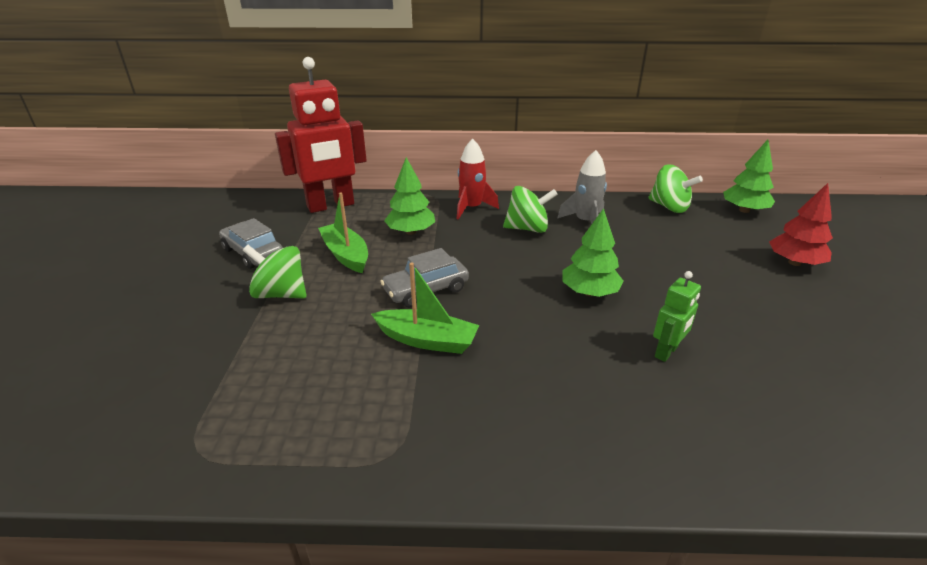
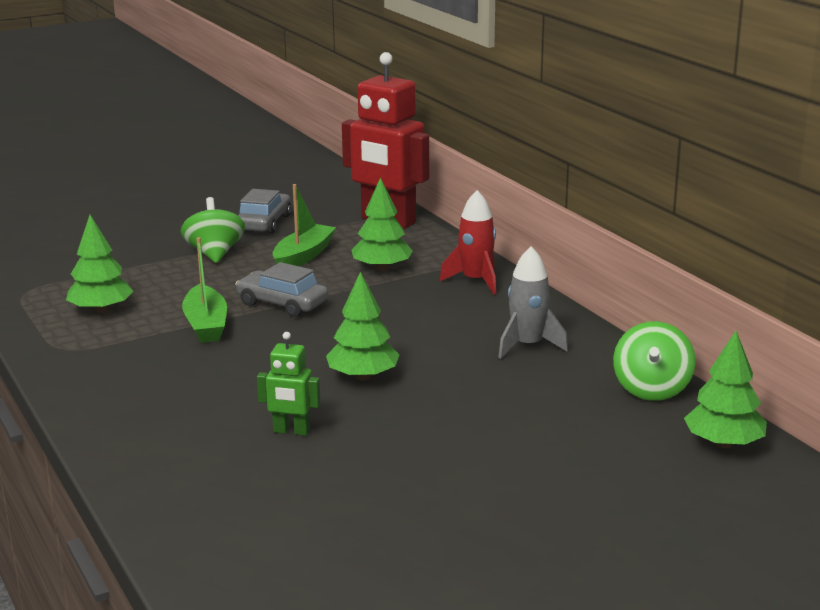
camera: 60 degrees right, 10 degrees down
(321, 399) = (101, 310): none -> green tree
(527, 228) = (465, 319): green spinning top -> none
(794, 262) = (591, 492): red tree -> none

